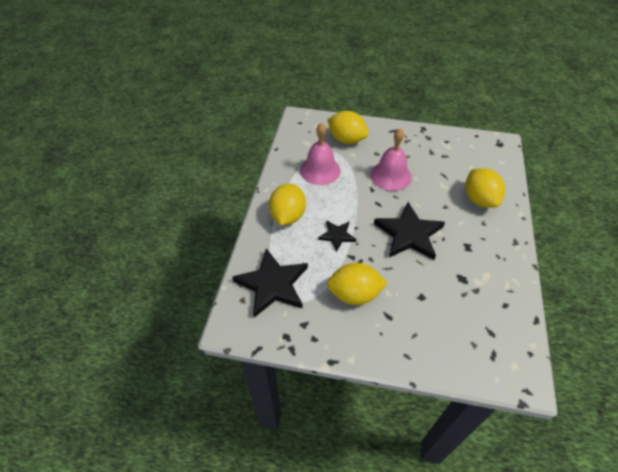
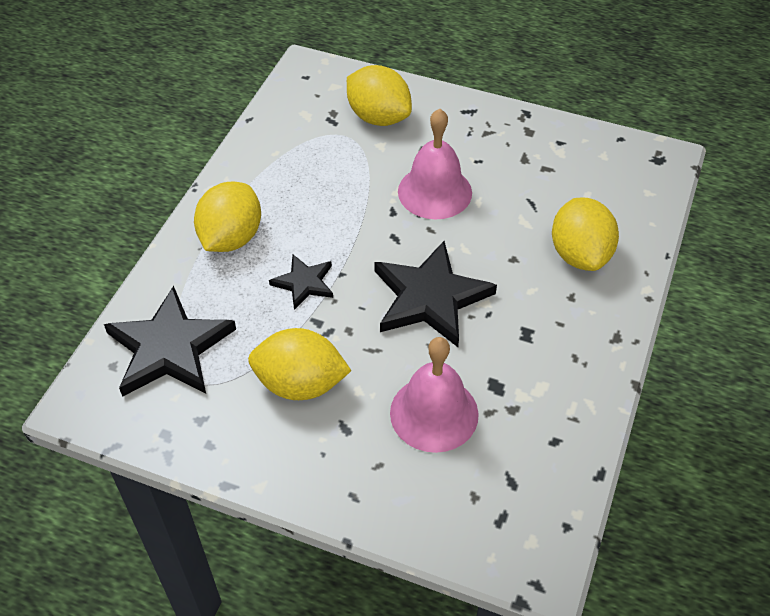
camera: 10 degrees right, 0 degrees up
(320, 170) = (313, 166): pink bell -> pink bell (434, 413)

